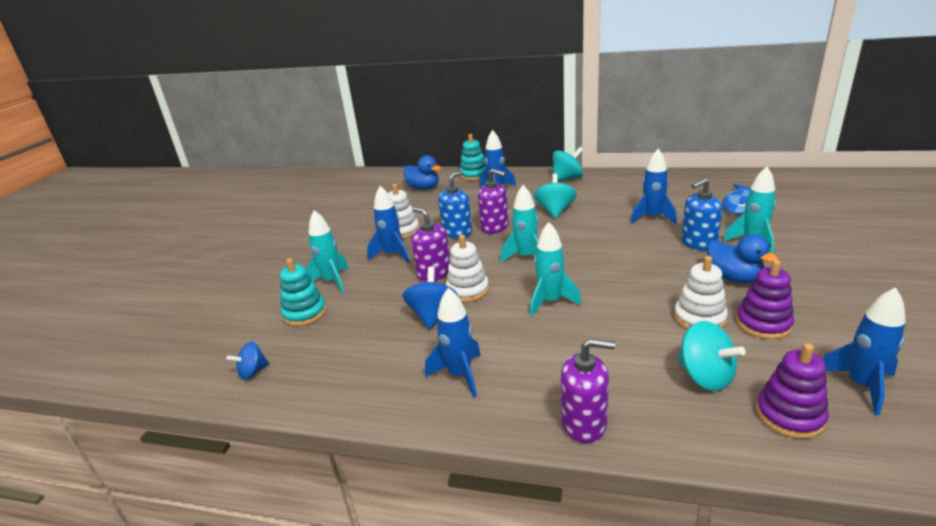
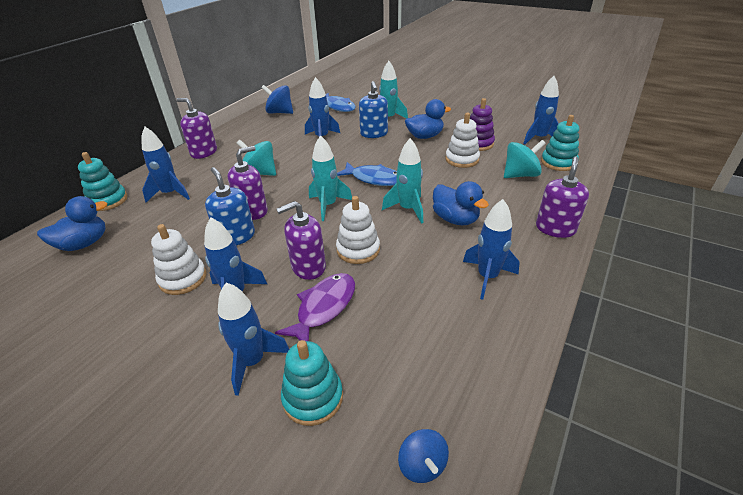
camera: 75 degrees left, 10 degrees up
(332, 282) = (252, 362): turquoise rocket -> blue rocket
(389, 294) = (323, 308): none -> purple fish
(433, 315) = (387, 279): blue spinning top -> blue spinning top (280, 112)
(552, 337) = (455, 219): none -> blue duck
(567, 178) = (204, 152): turquoise spinning top -> purple soap dispenser
(594, 268) = (374, 179): none -> blue fish
(789, 415) = (558, 162): purple stacking toy -> turquoise stacking toy

